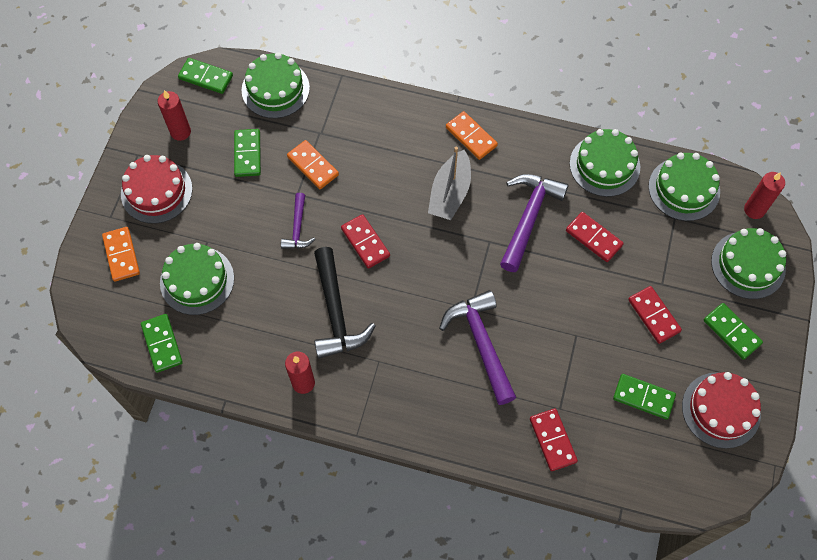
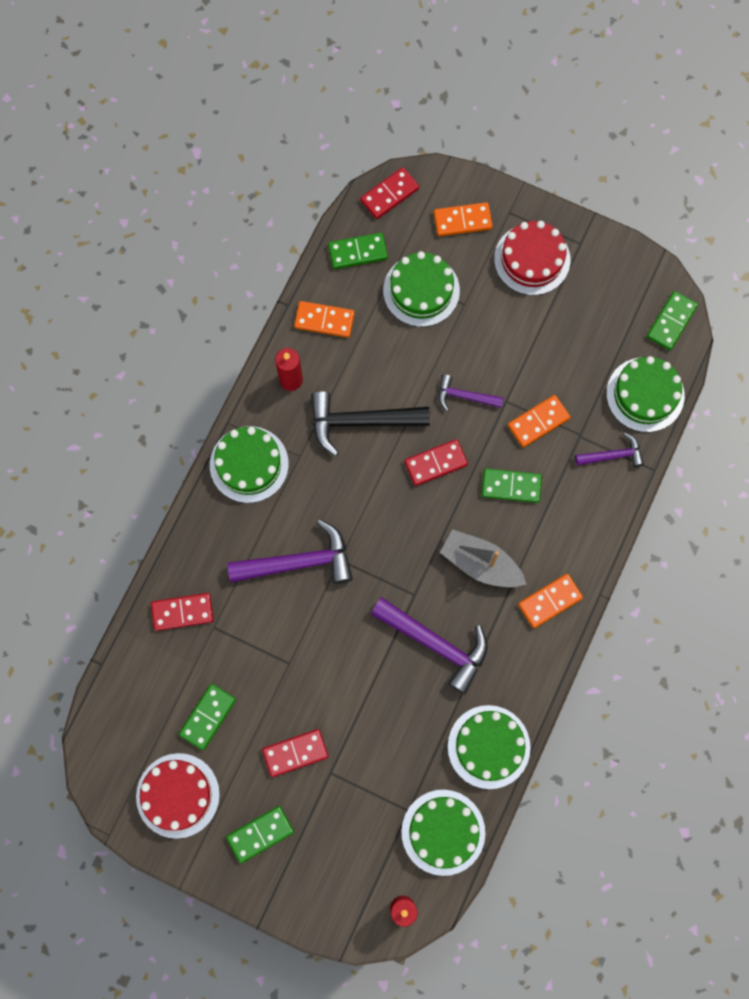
camera: 100 degrees right, 10 degrees up
(180, 132) = (602, 289): red candle -> none
(237, 362) = (324, 320): none -> orange domino
(247, 154) = (564, 355): green domino -> green domino (511, 486)
(334, 106) = (613, 455): none -> purple hammer
(593, 238) = (398, 710): red domino -> red domino (389, 194)
(748, 265) = (335, 878): green cake -> green cake (249, 464)

